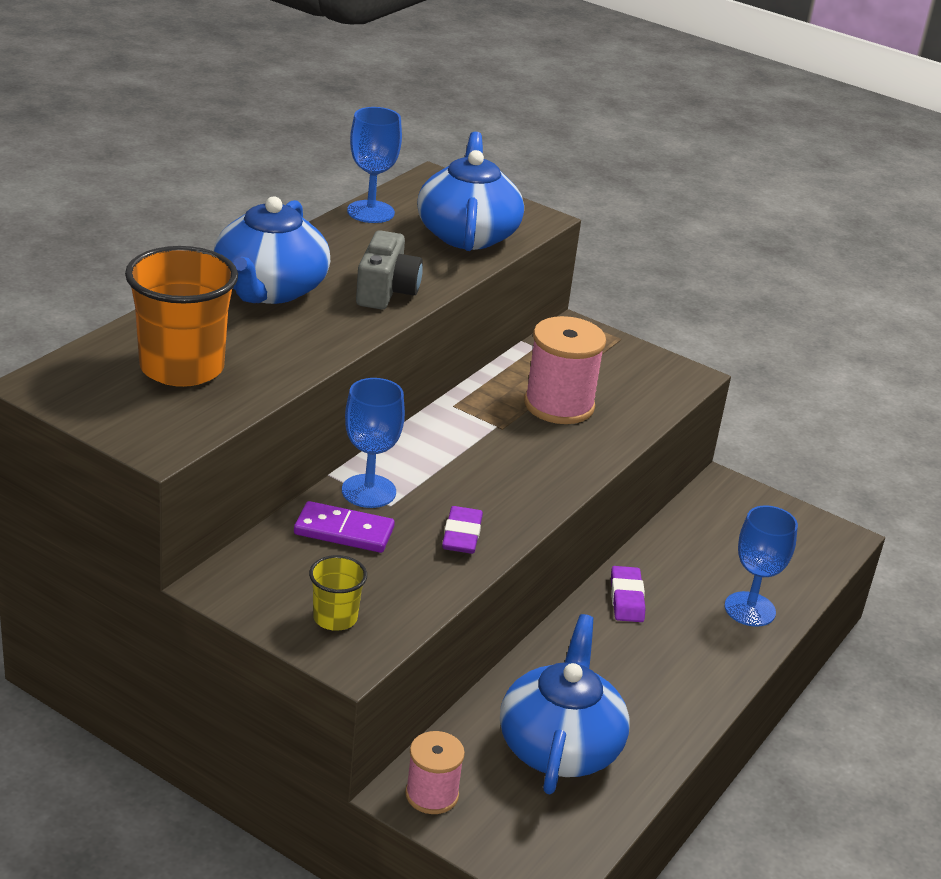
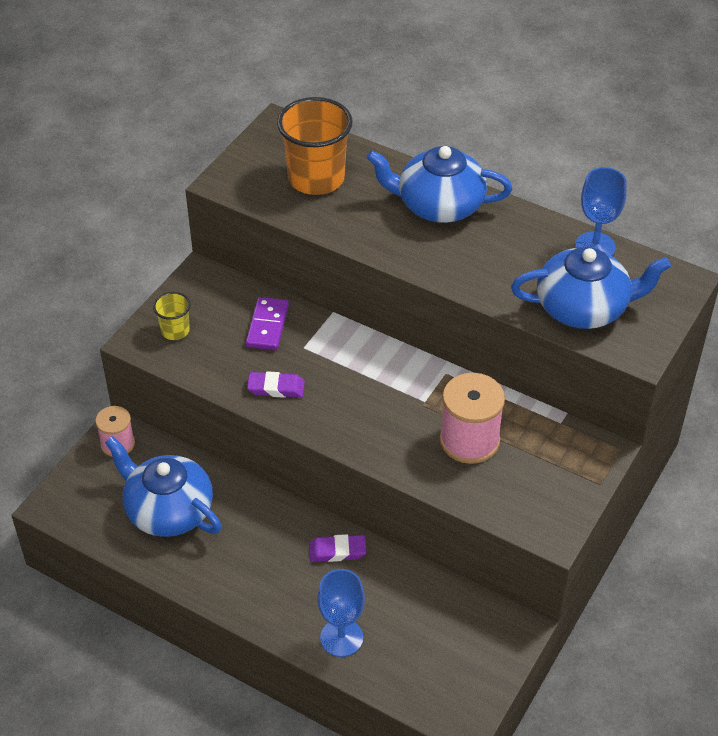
camera: 90 degrees right, 15 degrees up
(368, 491) = (317, 334): blue goblet -> none
(386, 291) = (461, 266): grey camera -> none
(560, 746) = (168, 510): blue teapot -> blue teapot turned 150 degrees counterclockwise

